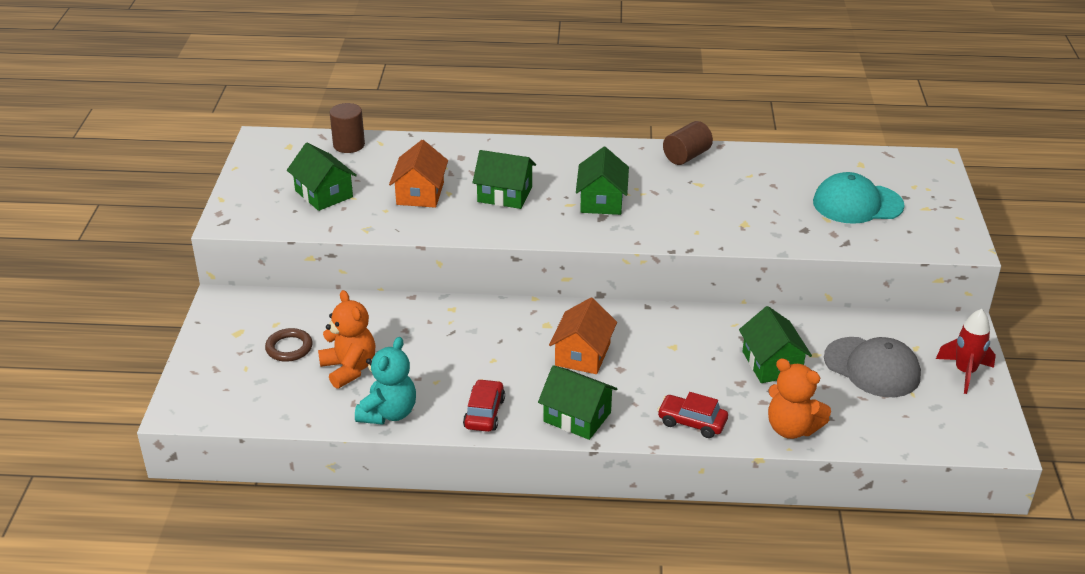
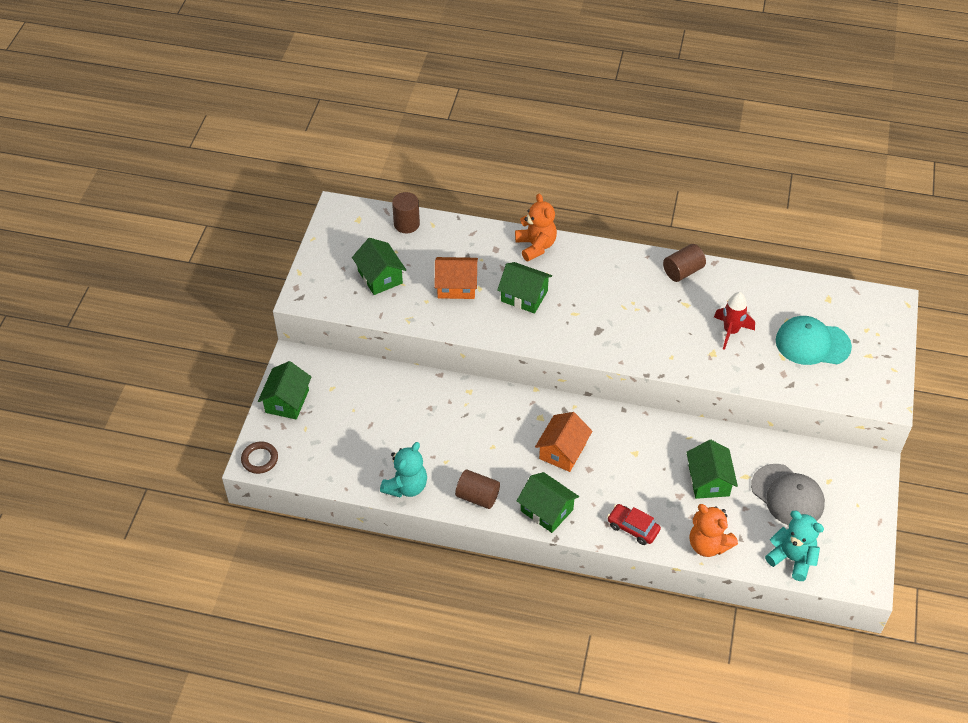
camera: 10 degrees right, 15 degrees up
(289, 348) = (339, 413): brown ring -> brown ring (260, 459)
(349, 369) = (382, 440): orange teddy bear -> orange teddy bear (536, 246)
(420, 193) = (456, 286): orange house -> orange house turned 75 degrees clockwise
(484, 413) = (477, 496): red car -> brown cylinder
(601, 201) = (601, 313): green house -> green house (287, 401)
(900, 430) = (792, 558): none -> turquoise teddy bear
(964, 372) = (860, 511): red rocket -> red rocket (730, 331)

